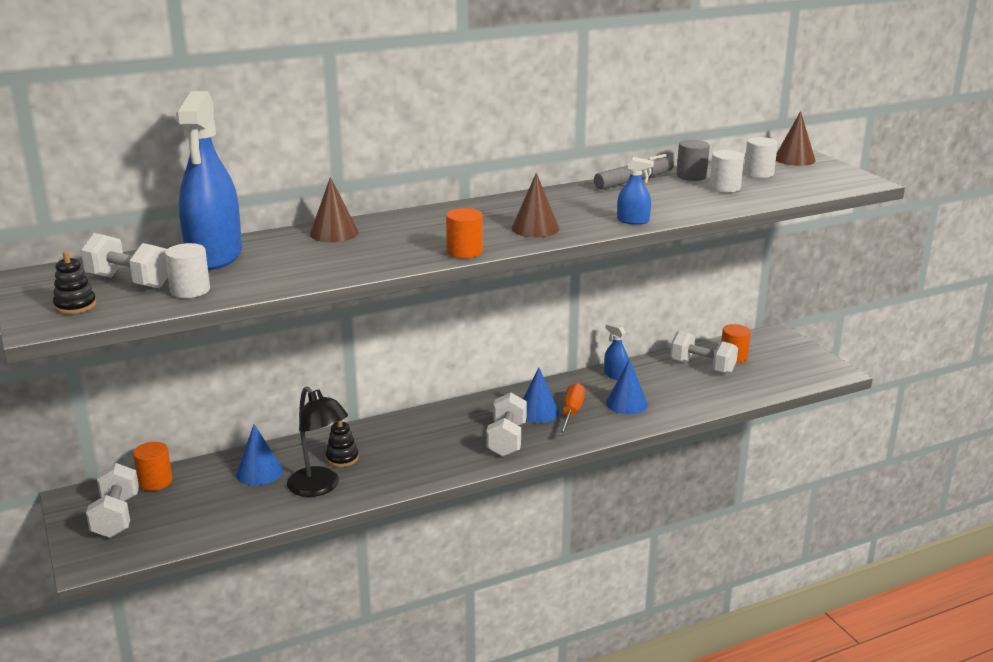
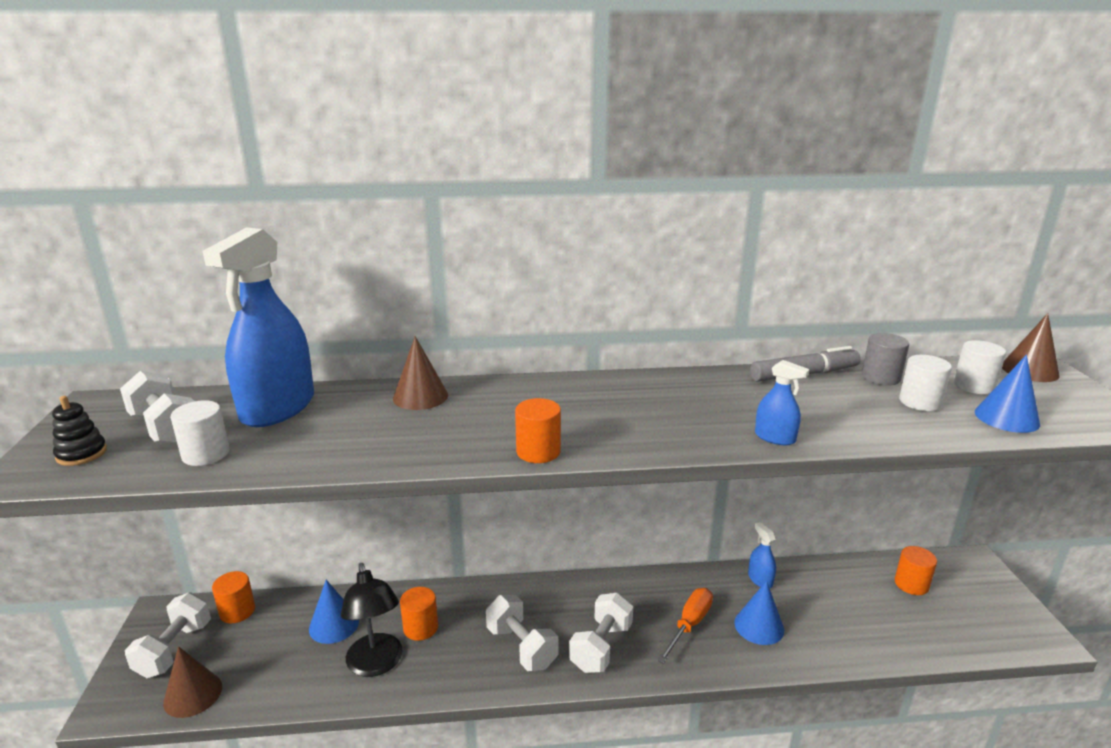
camera: 20 degrees right, 0 degrees up
(342, 458) = (420, 628): black stacking toy -> orange cylinder
(535, 228) = (645, 429): brown cone -> brown cone (193, 694)
(538, 412) = (652, 613): blue cone -> blue cone (1006, 418)
(702, 366) = (868, 590): white dumbbell -> white dumbbell (522, 647)

